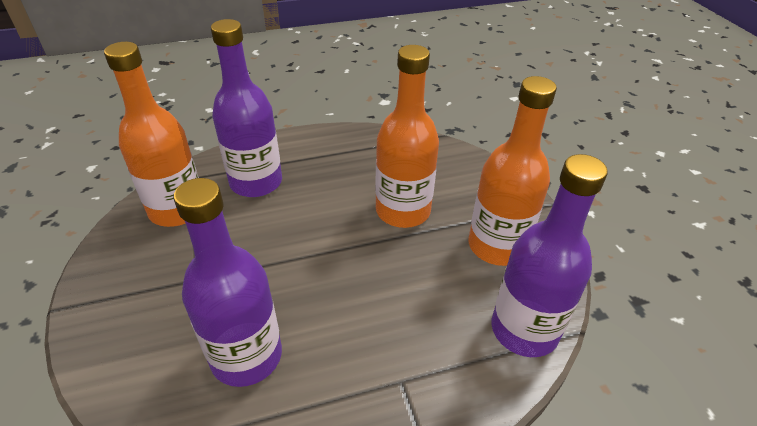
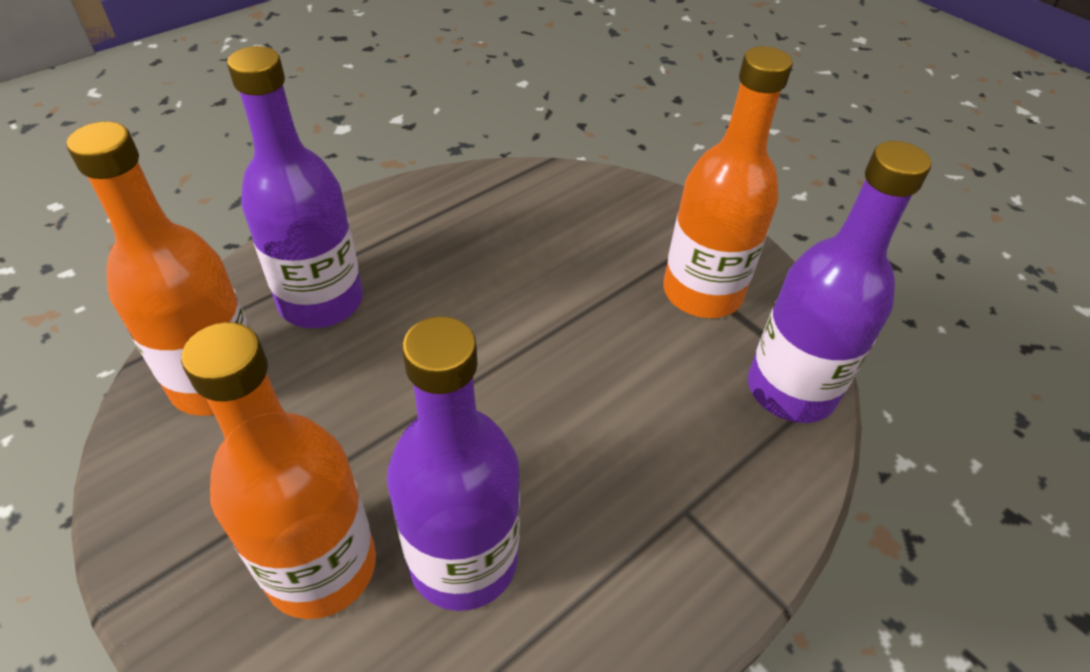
camera: 25 degrees left, 5 degrees up
(403, 211) = (558, 281): orange bottle -> orange bottle (321, 567)

